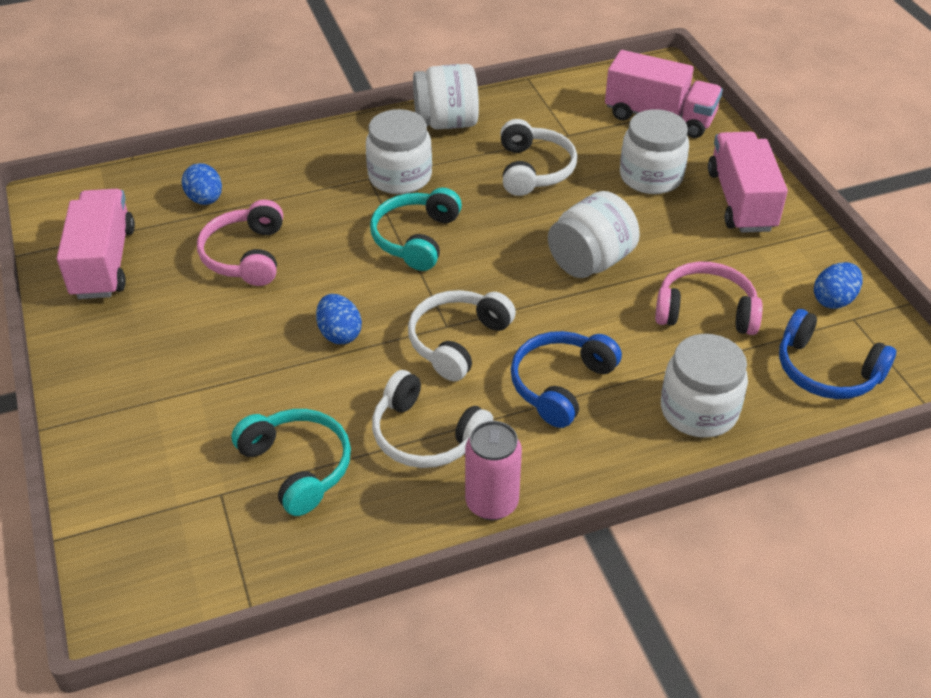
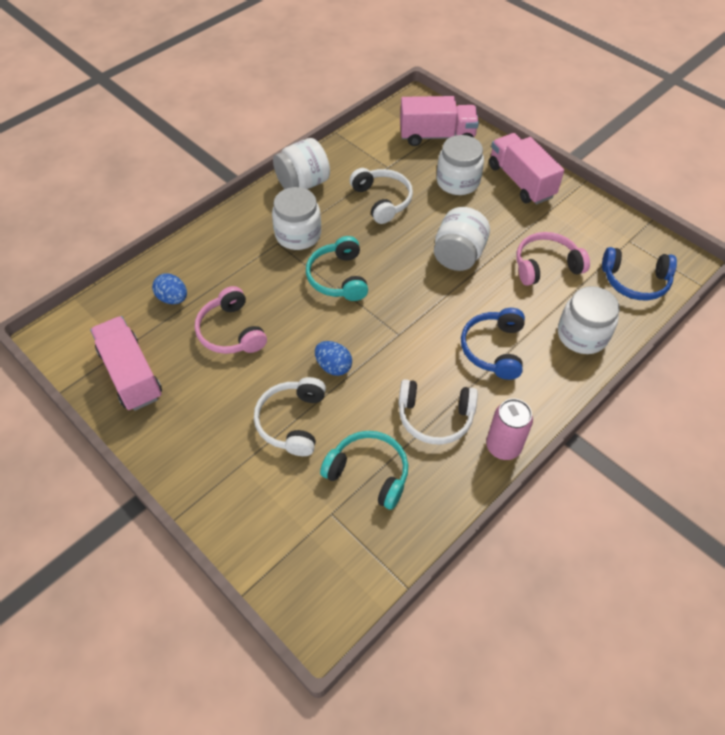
camera: 25 degrees left, 10 degrees up
(457, 341) = (412, 343): white headphones -> white headphones (292, 421)
(833, 300) = (611, 232): blue egg -> none

